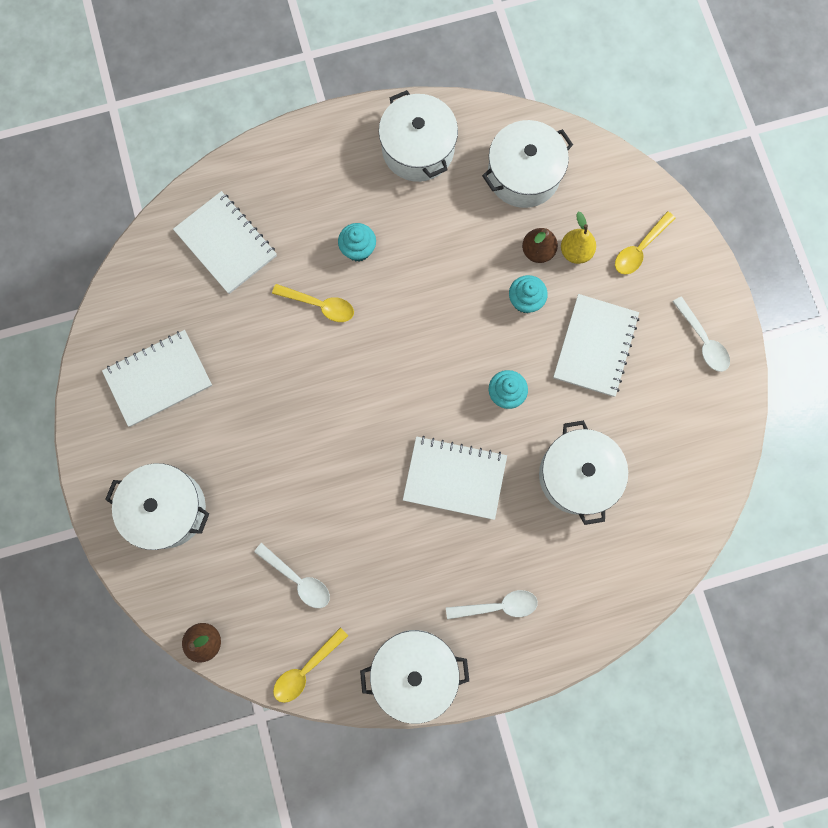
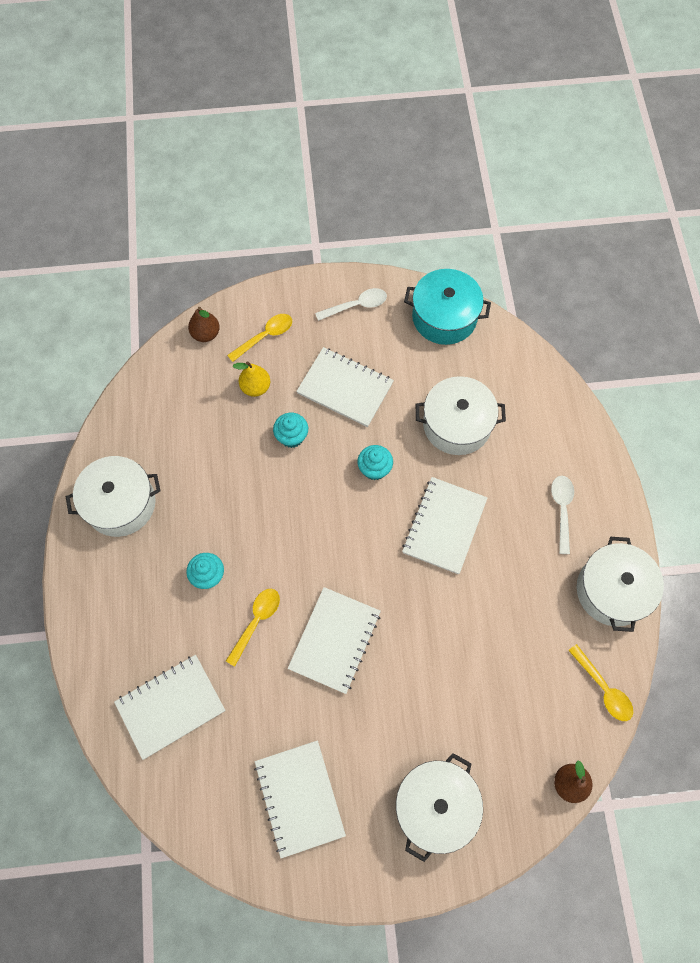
camera: 80 degrees left, 10 degrees down
(298, 579) = (520, 683): white spoon -> none
(313, 385) = (335, 640): none -> white notebook
(523, 175) = (171, 416): white pot -> none
(537, 251) = (247, 418): brown pear -> brown pear (206, 334)
(639, 249) = (265, 336): yellow spoon -> yellow spoon turned 90 degrees counterclockwise
(712, 443) = (444, 317): none -> turquoise pot

